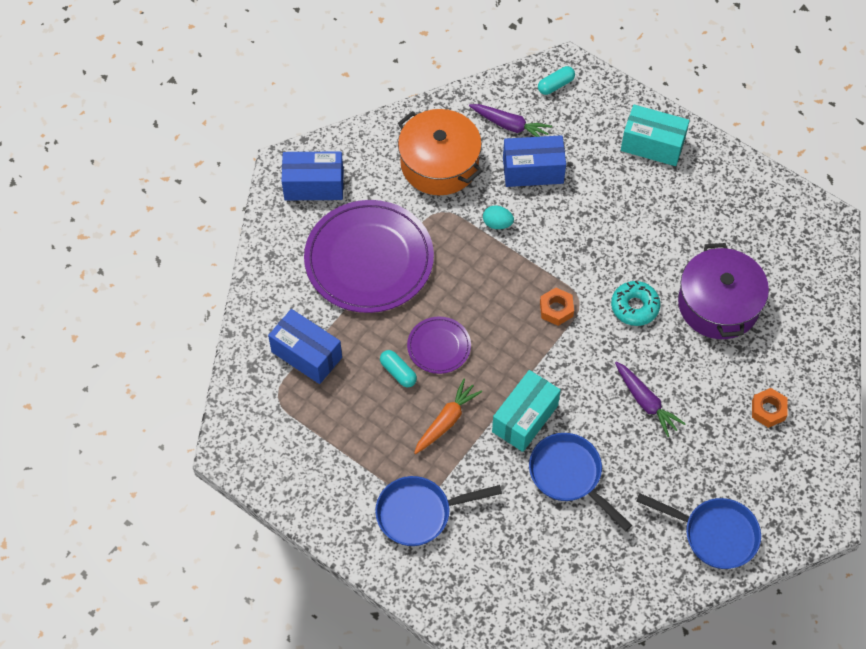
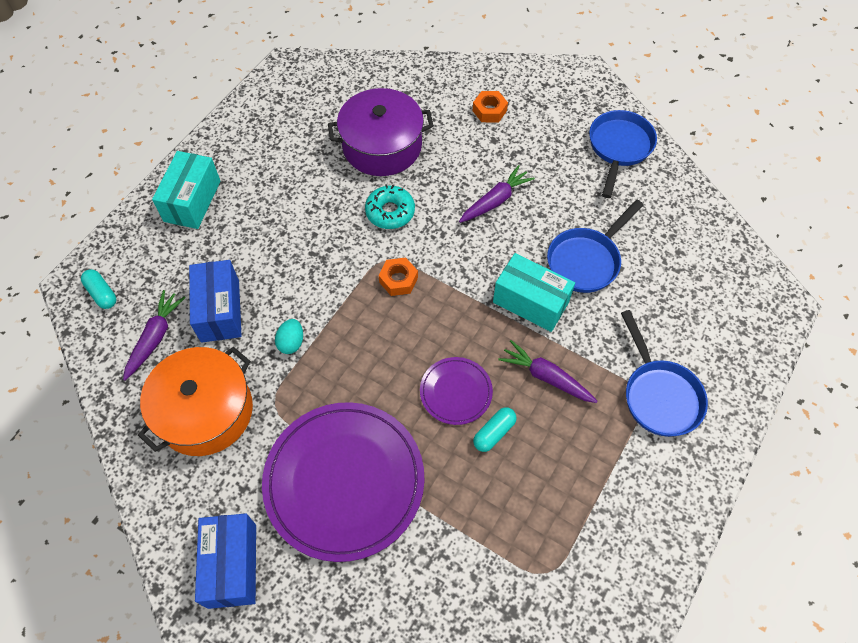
camera: 95 degrees left, 0 degrees up
(306, 355) = (484, 543): blue box -> none
(446, 421) = (546, 377): orange carrot -> purple carrot

